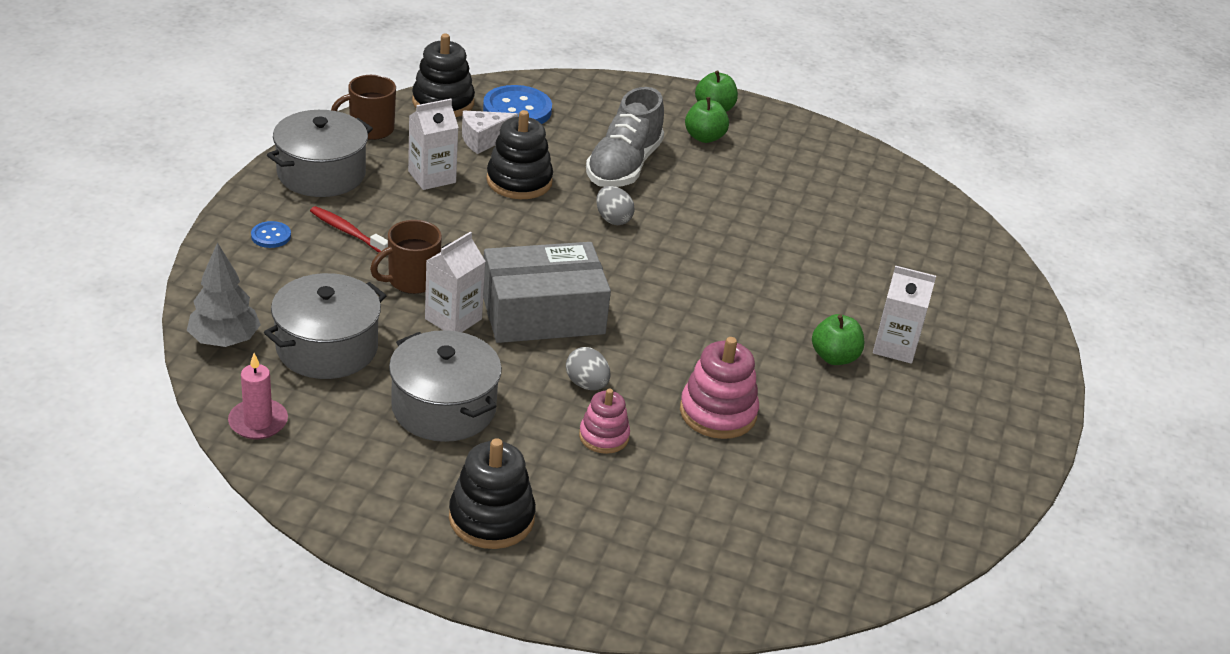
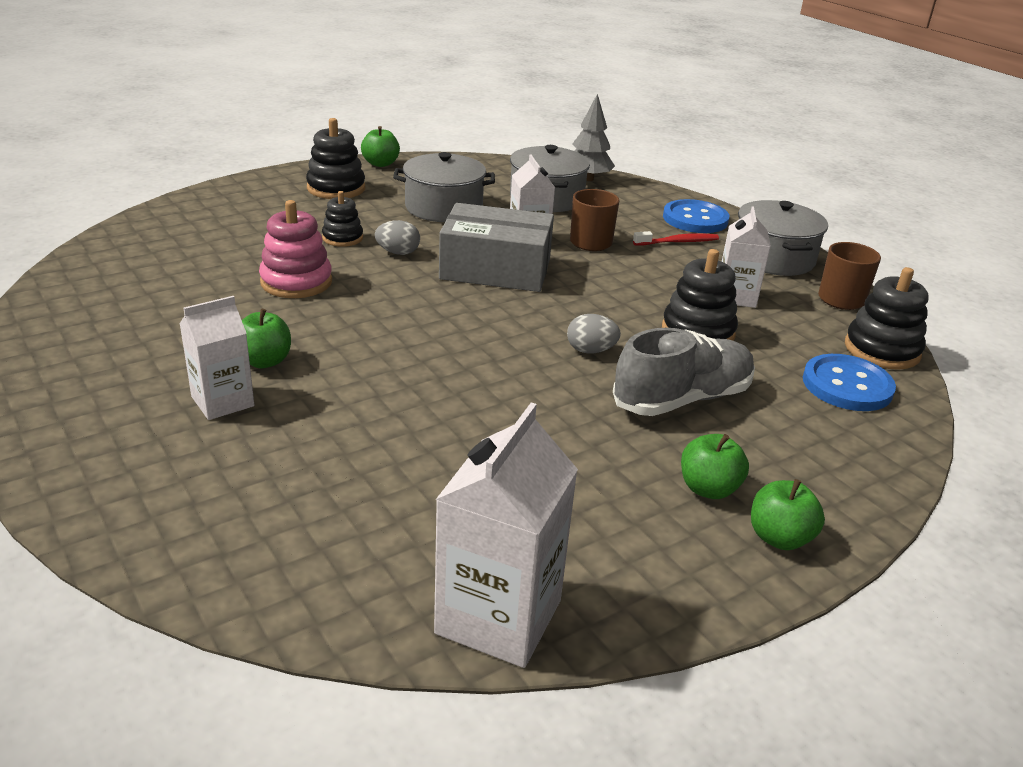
camera: 130 degrees right, 5 degrees down
(258, 422) = (502, 167): pink candle -> none
(271, 236) = (695, 219): blue button -> blue button, size x2.02
(367, 529) = (380, 164): none -> green apple
(483, 140) = (789, 343): white cheese -> none
(543, 313) = (495, 269): grey box -> grey box turned 75 degrees clockwise
(604, 436) = (342, 238): pink stacking toy -> black stacking toy
(623, 166) = (682, 399): grey shoe -> grey shoe turned 90 degrees clockwise
(884, 172) = (498, 617): none -> white carton

